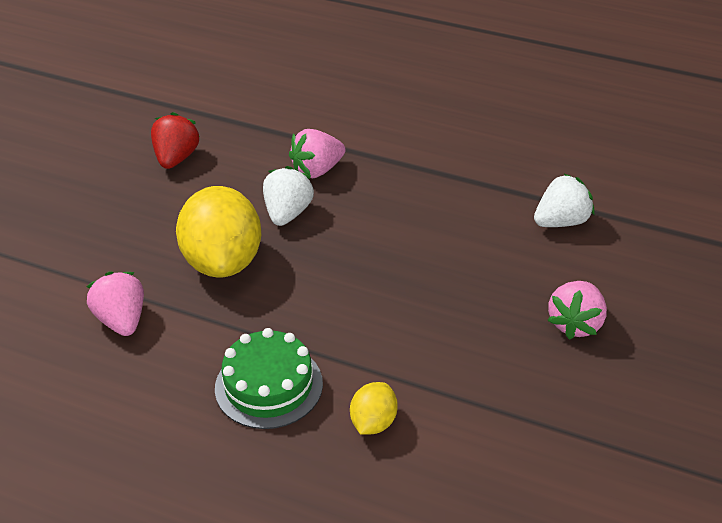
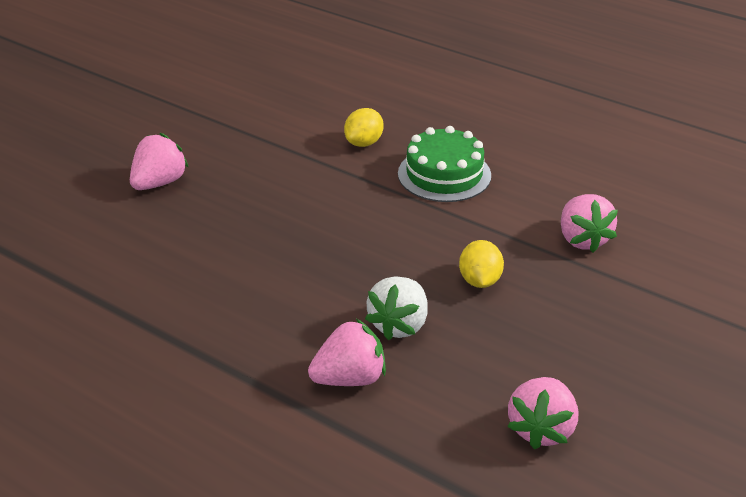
camera: 170 degrees left, 5 degrees down
(176, 158) = (541, 429): red strawberry -> pink strawberry
(223, 261) = (479, 281): yellow lemon -> yellow lemon, size x0.48
(561, 221) = (99, 271): white strawberry -> none

